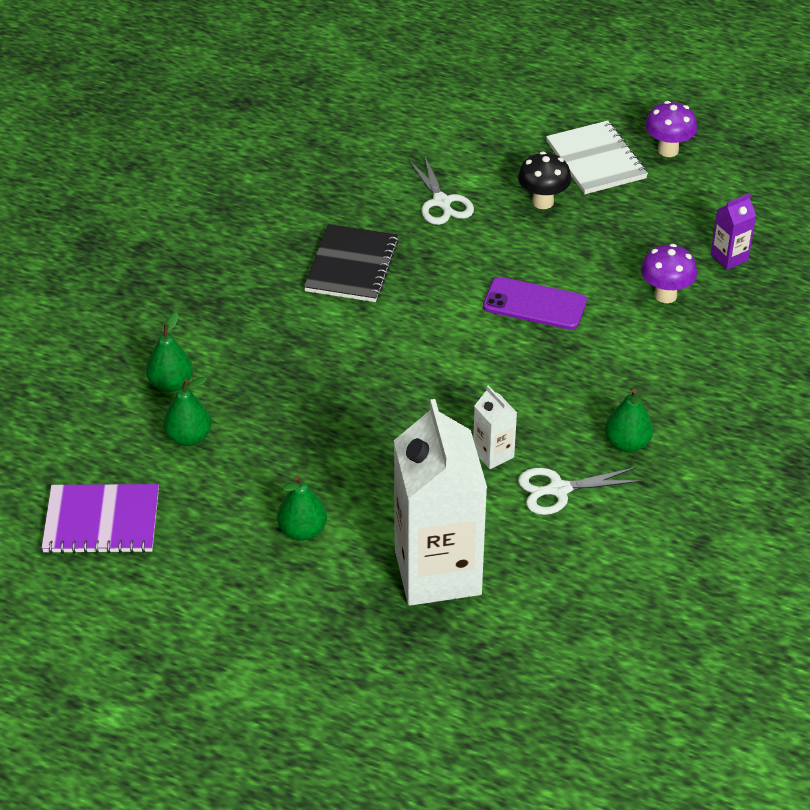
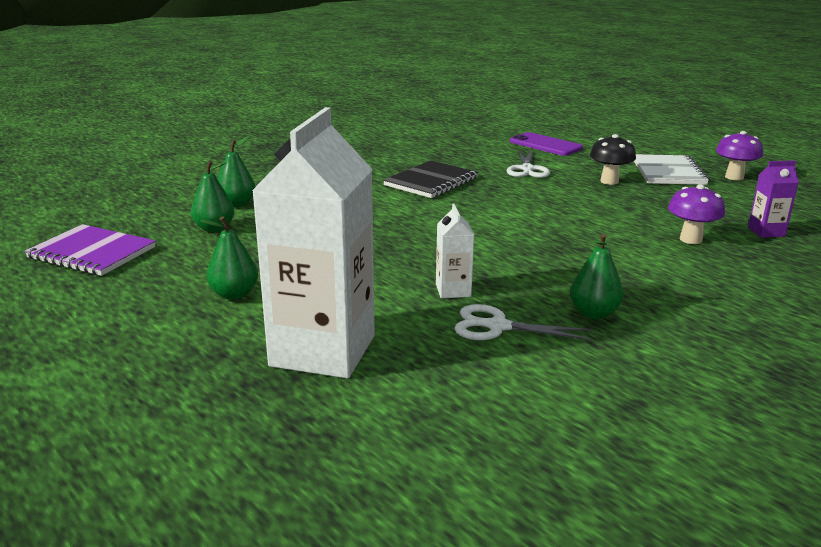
camera: 25 degrees right, 20 degrees down
(534, 304) = (563, 222): purple phone -> purple phone (545, 145)

